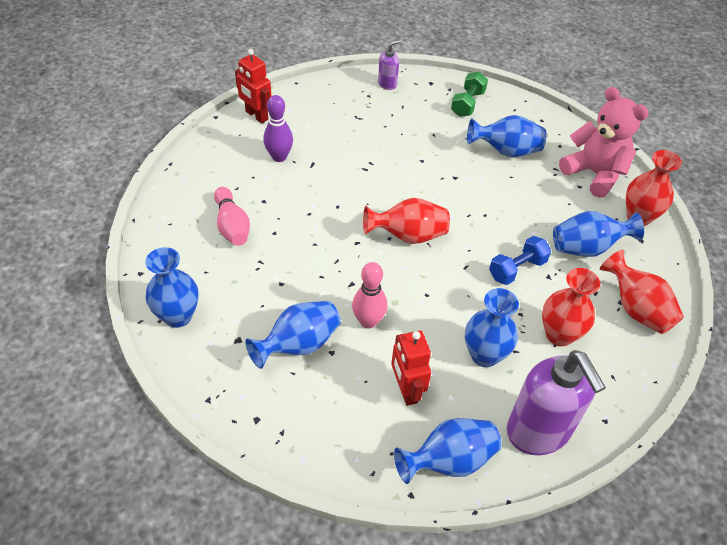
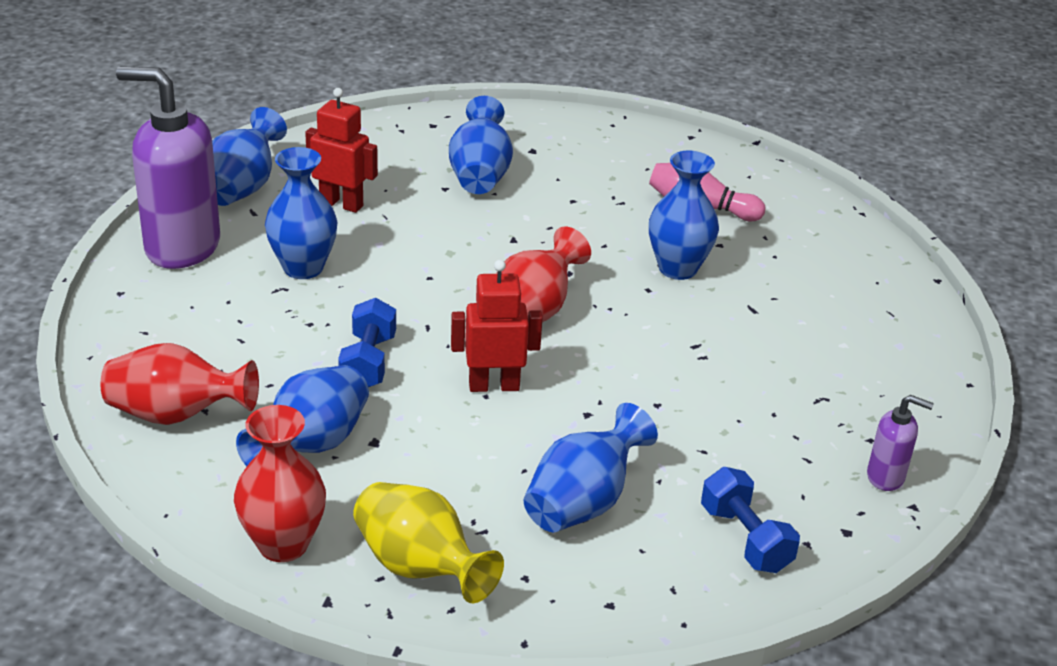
camera: 130 degrees right, 15 degrees down
(178, 316) = (605, 134): blue vase -> blue vase (677, 268)
(256, 115) = (910, 312): red robot -> red robot (494, 385)
(279, 157) = (795, 290): purple bowling pin -> none
(368, 321) = (450, 224): pink bowling pin -> none
(387, 84) = (886, 477): purple soap dispenser -> purple soap dispenser turned 75 degrees counterclockwise
(467, 103) = (745, 539): green dumbbell -> blue dumbbell
(559, 334) = (244, 331): red vase -> none
(594, 173) = (420, 568): pink teddy bear -> yellow vase

